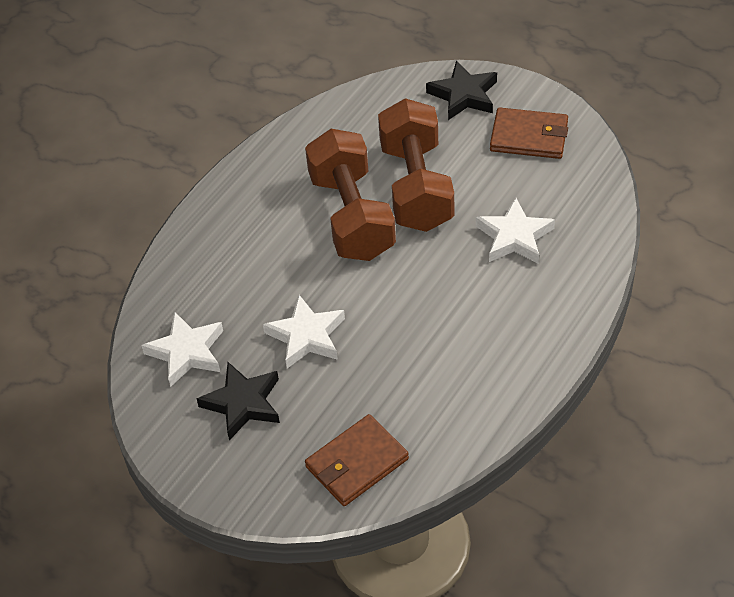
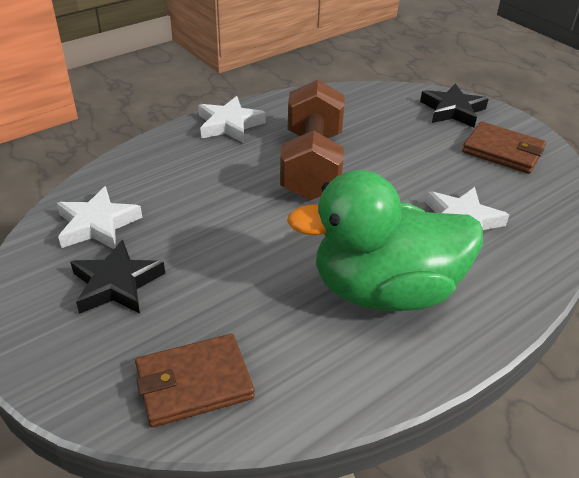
camera: 15 degrees right, 10 degrees down
(306, 336) = (215, 245): white star -> white star (229, 125)
(416, 187) = (382, 159): brown dumbbell -> none
(471, 331) = (384, 290): none -> green duck

